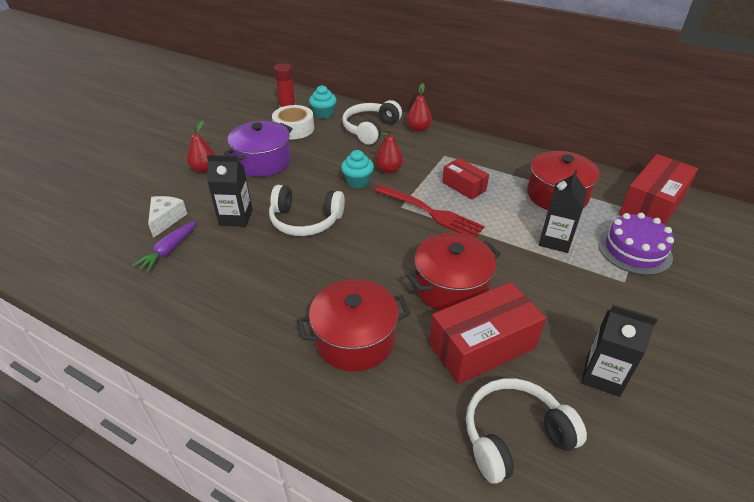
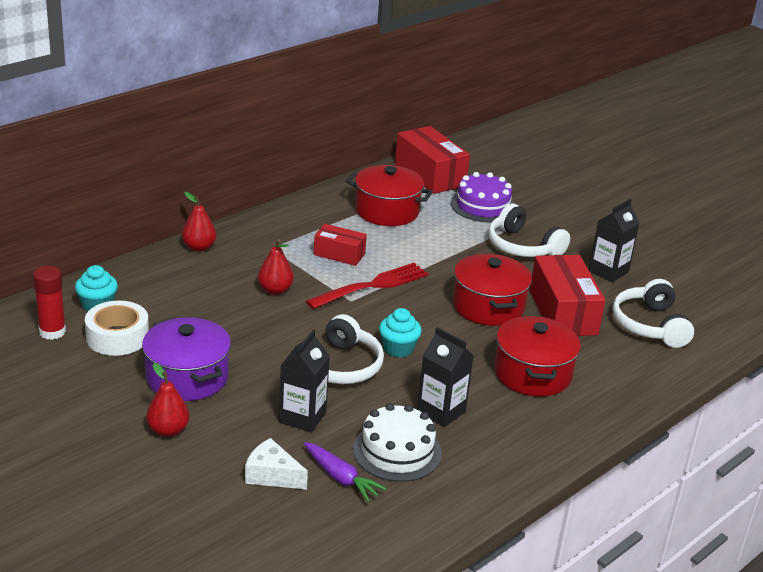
camera: 75 degrees left, 10 degrees down
(207, 272) = (397, 451): none -> white cake
(357, 182) = (285, 316): turquoise cupcake -> turquoise cupcake (398, 348)
(370, 129) = (171, 280): white headphones -> white headphones (522, 246)
(464, 186) = (339, 254): red box -> red box turned 45 degrees clockwise
(555, 240) = (451, 236): black carton -> black carton (441, 411)

